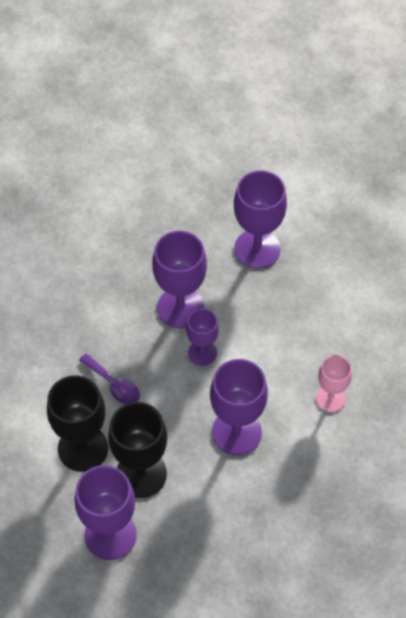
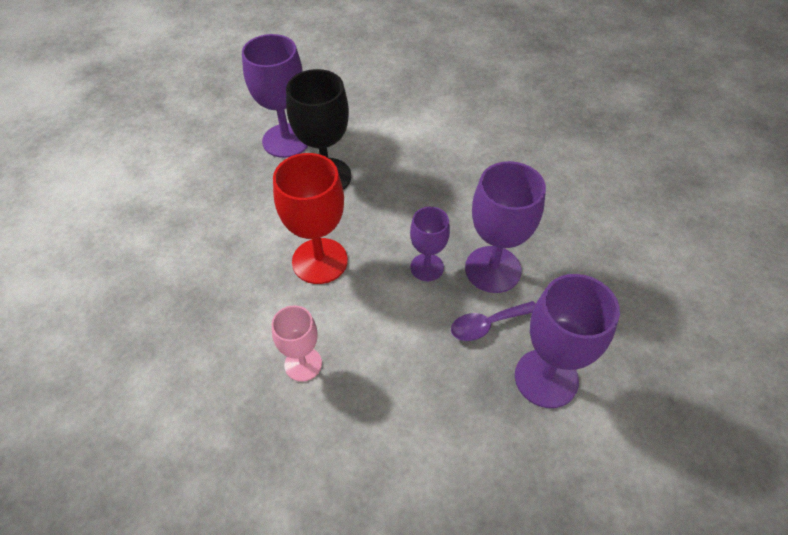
camera: 115 degrees right, 5 degrees down
(83, 448) = (376, 148): black goblet -> none
(114, 385) = (428, 187): purple spoon -> purple spoon (487, 324)
(236, 432) = (320, 261): purple goblet -> red goblet

